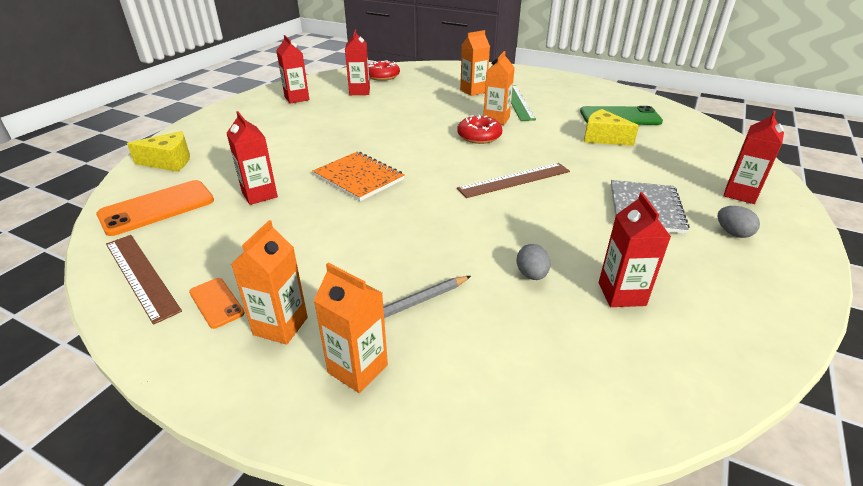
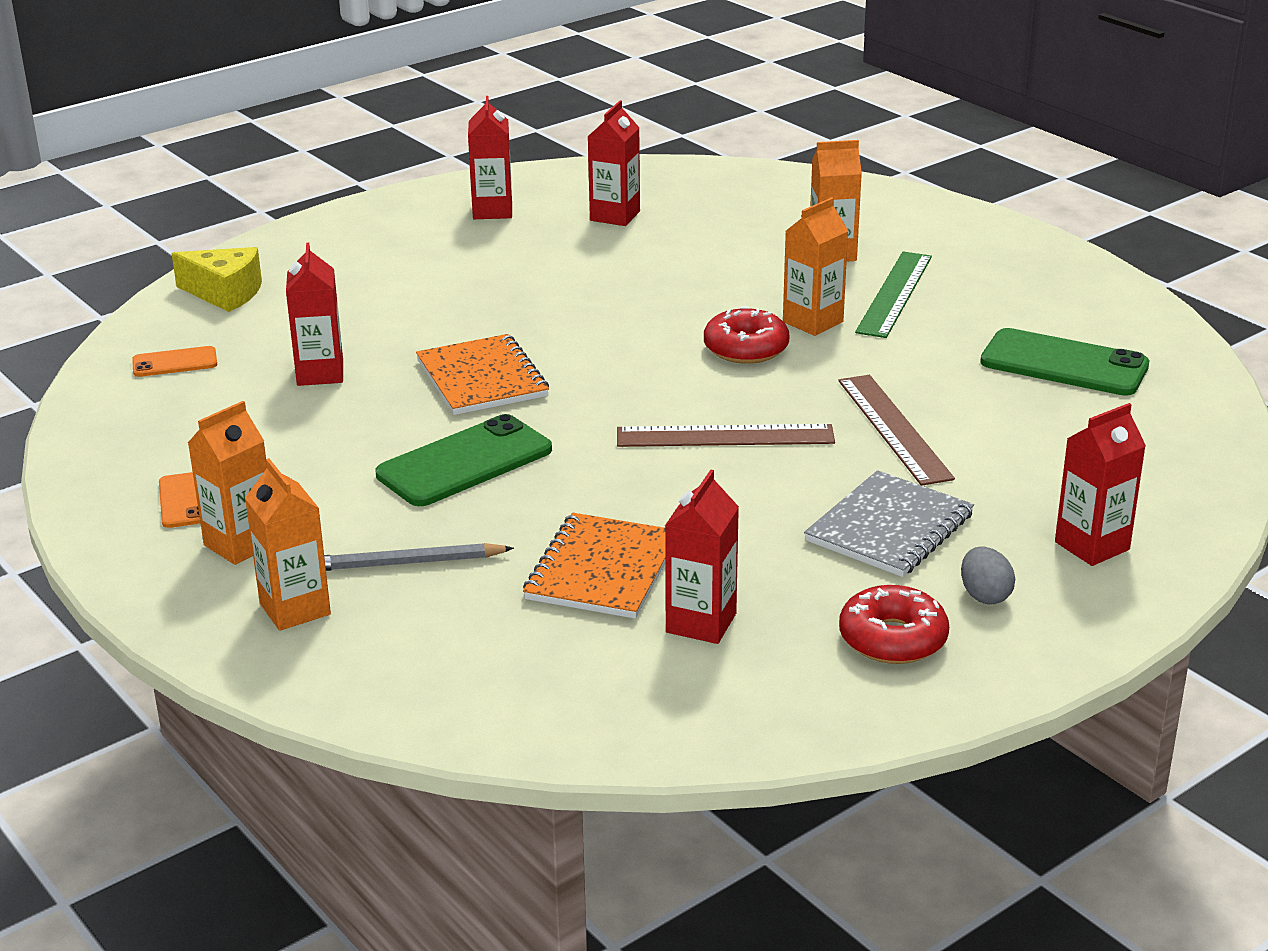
camera: 25 degrees right, 5 degrees down
(141, 275) = (114, 447): brown ruler -> brown ruler (893, 428)
(157, 208) = (175, 363): orange phone -> orange phone, size x0.53
(382, 76) = (687, 188): red donut -> red donut (892, 639)
(389, 227) = (464, 462): none -> green phone
(531, 275) = (602, 570): grey egg -> orange notebook
(603, 138) = (973, 398): yellow cheese -> none

